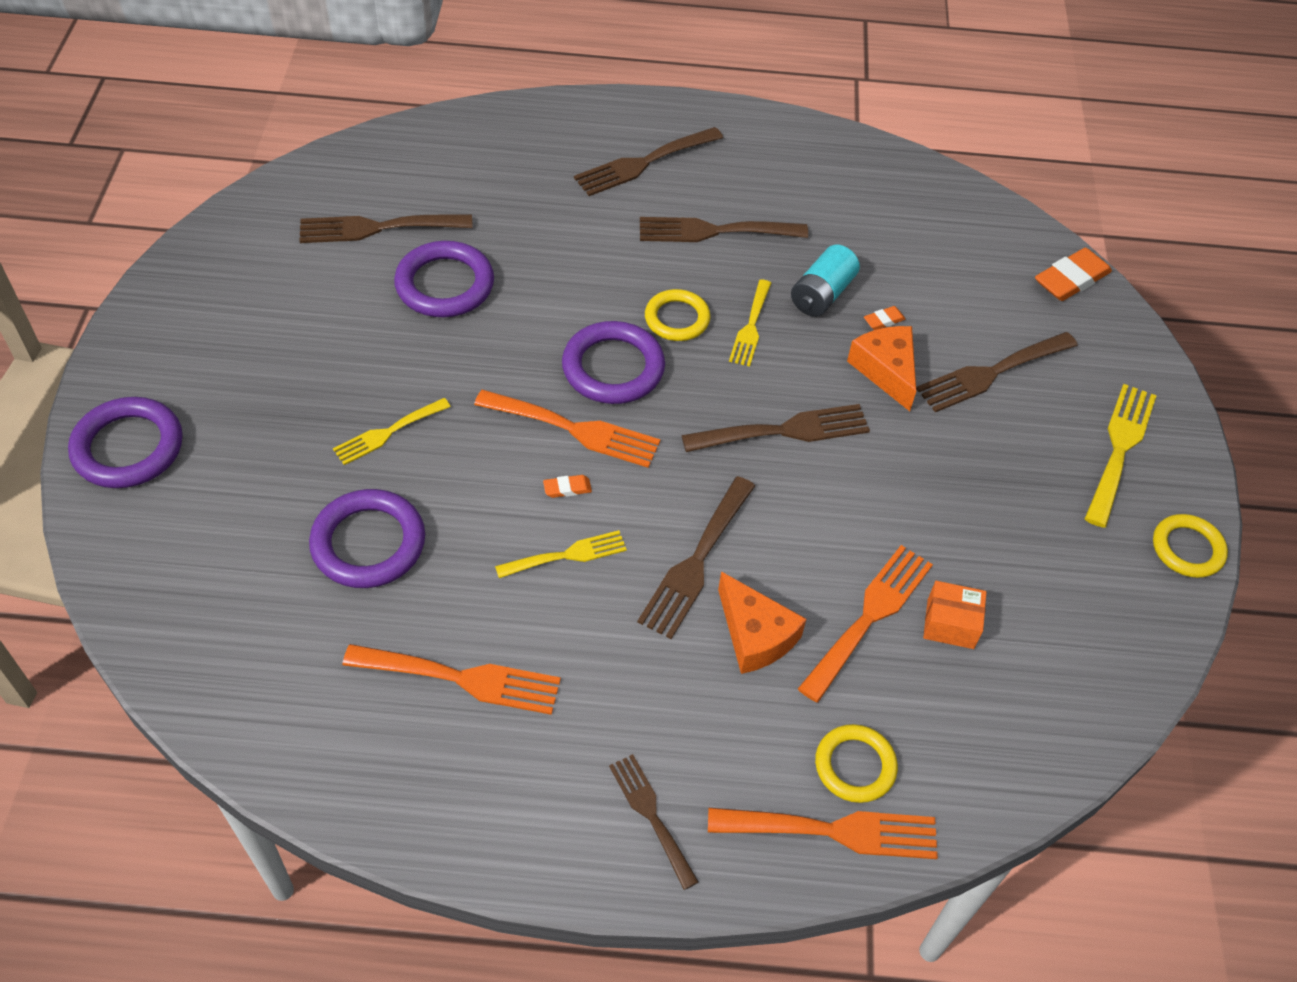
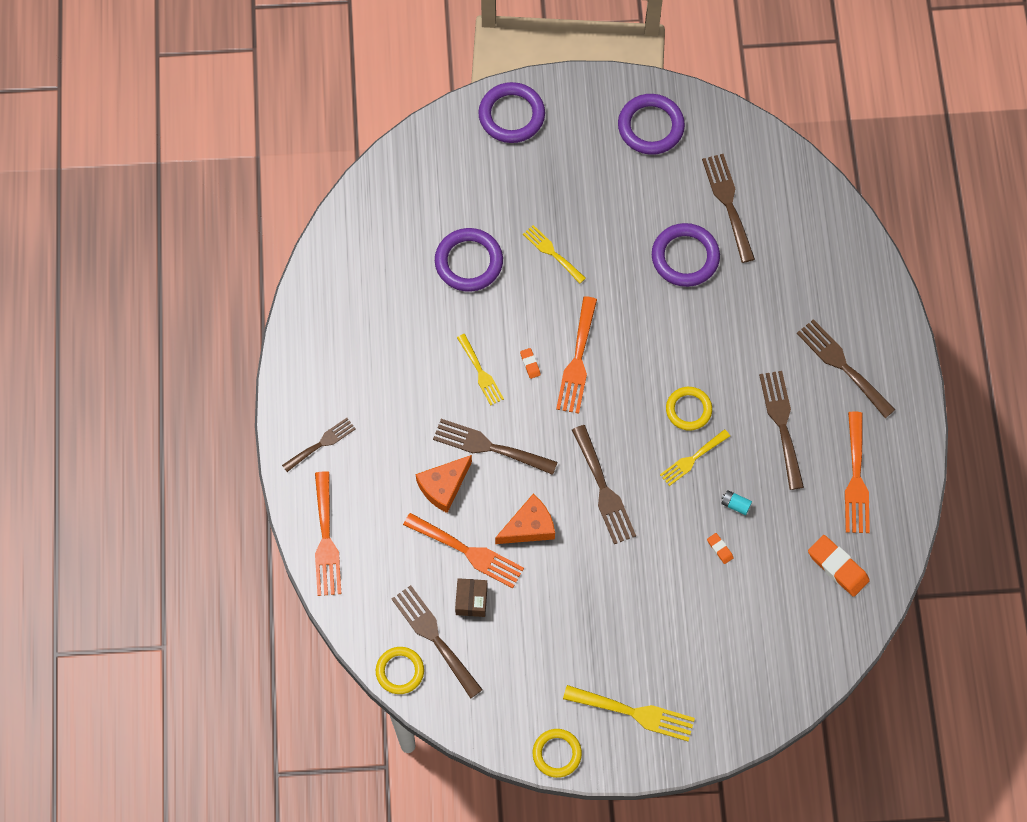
camera: 85 degrees right, 15 degrees up
(462, 678) = (388, 332): orange fork -> orange fork (856, 479)
(613, 368) = (635, 375): purple ring -> purple ring (650, 127)
(751, 327) = (692, 459): yellow fork -> yellow fork turned 45 degrees counterclockwise
(822, 294) = (735, 504): turquoise battery -> turquoise battery, size x0.53
(855, 766) = (367, 549): yellow ring -> yellow ring (400, 671)
(886, 370) = (672, 553): orange cheese -> orange cheese (529, 527)
(950, 624) = (471, 600): orange box -> brown box
(991, 373) = (685, 625): brown fork -> brown fork (434, 637)
(1071, 279) = (795, 685): orange eraser -> orange eraser (837, 567)

